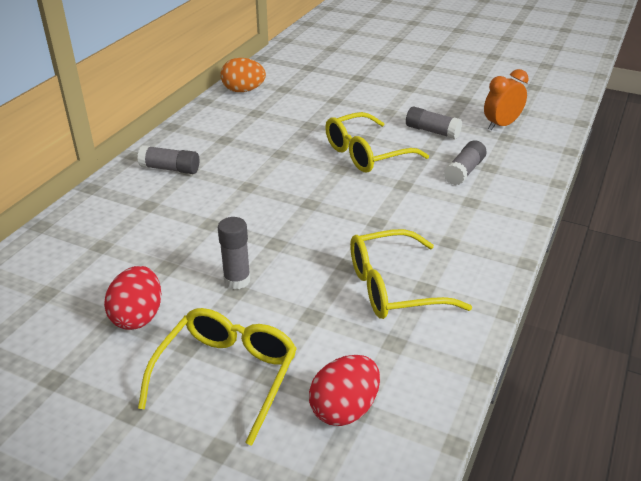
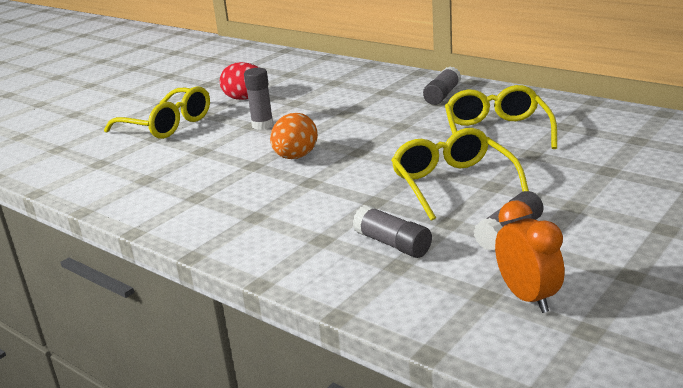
camera: 105 degrees right, 10 degrees down
(243, 90) = (626, 118): orange egg -> orange egg (295, 157)
(344, 409) = (103, 159): red egg -> none
(394, 287) = (208, 184): yellow glasses -> yellow glasses (497, 133)

